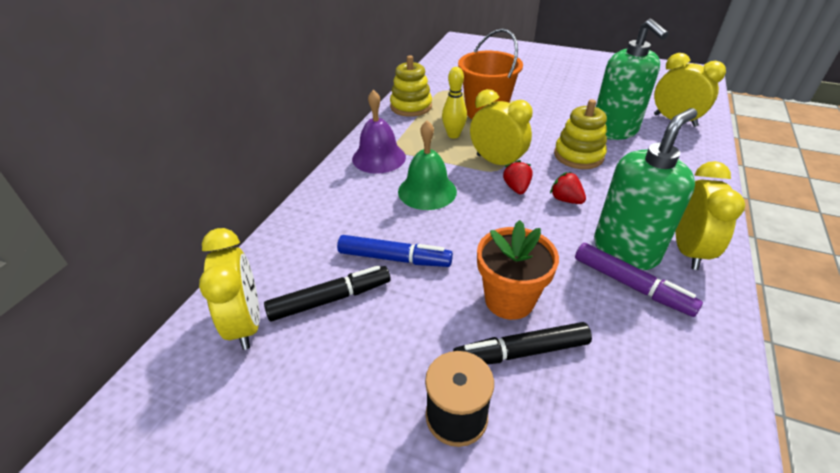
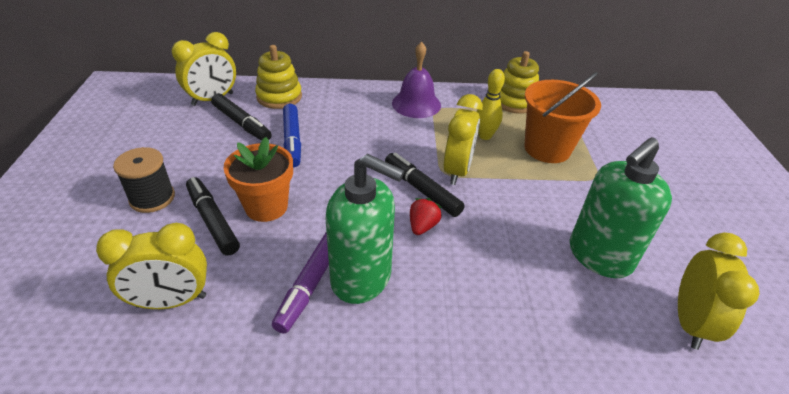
camera: 65 degrees right, 0 degrees up
(427, 191) = (384, 138): green bell -> none
(516, 188) = (421, 190): red strawberry -> black marker
(578, 155) = (514, 228): yellow stacking toy -> yellow stacking toy (279, 97)
(688, 250) = (384, 332): yellow clock -> yellow clock (171, 301)

